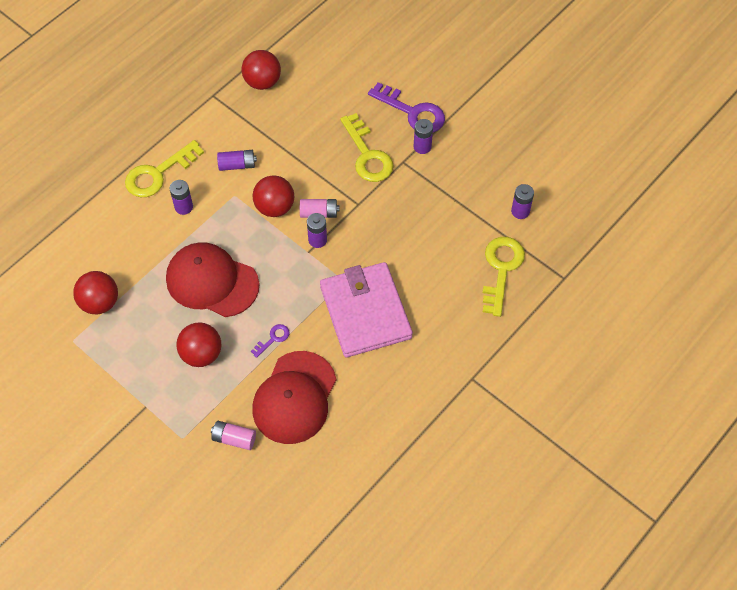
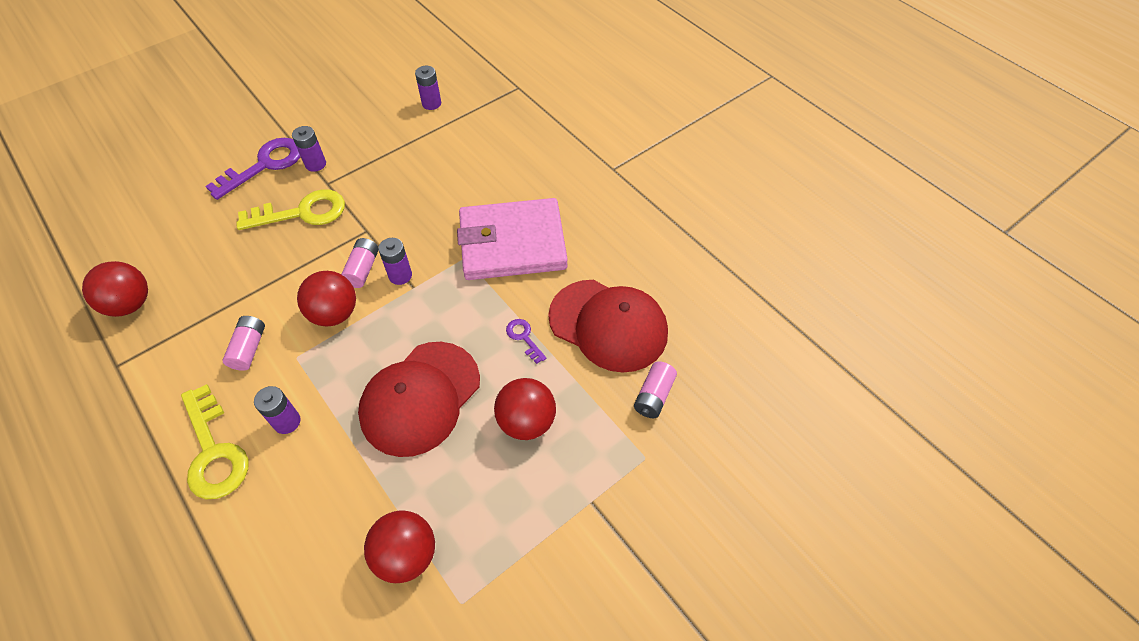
camera: 80 degrees left, 5 degrees down
(237, 165) = (249, 348): purple battery -> pink battery
(501, 269) = (494, 128): yellow key -> none

